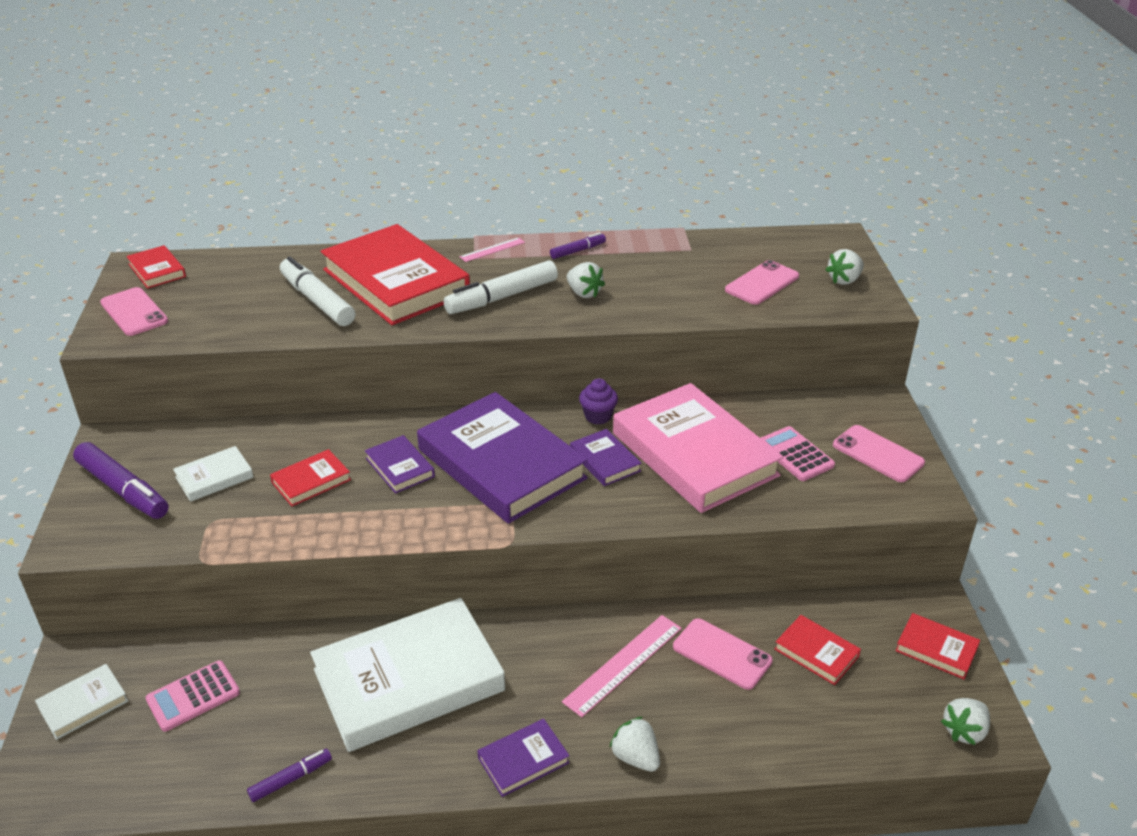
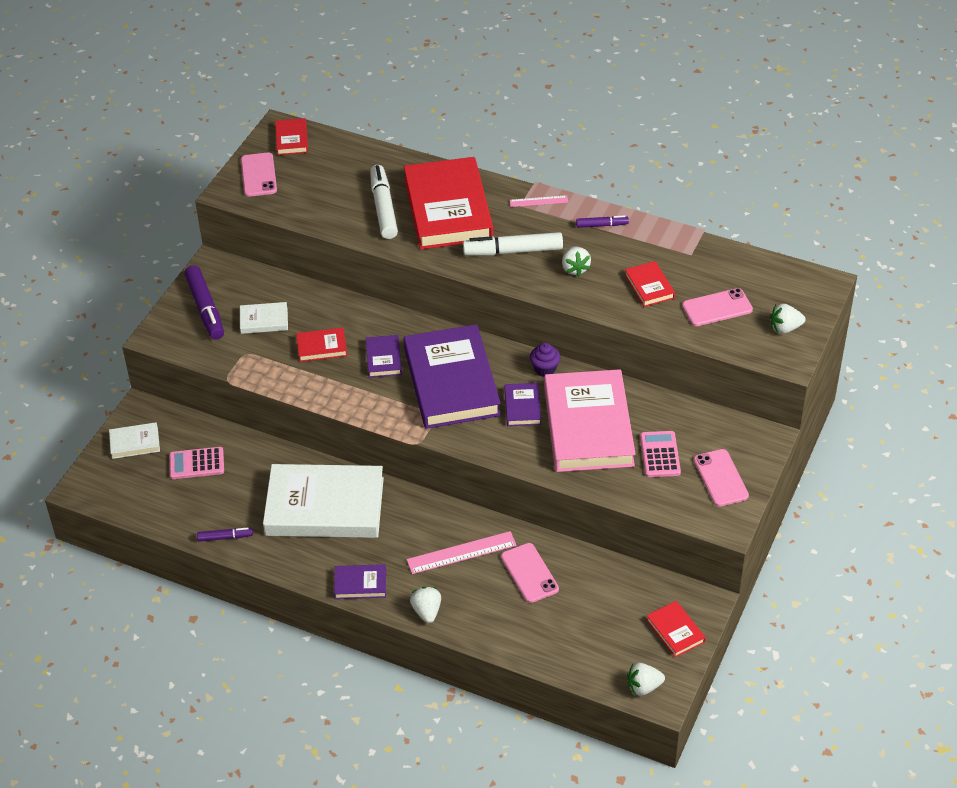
camera: 30 degrees right, 10 degrees up
(816, 653) = (592, 599): red book -> red book (649, 286)

